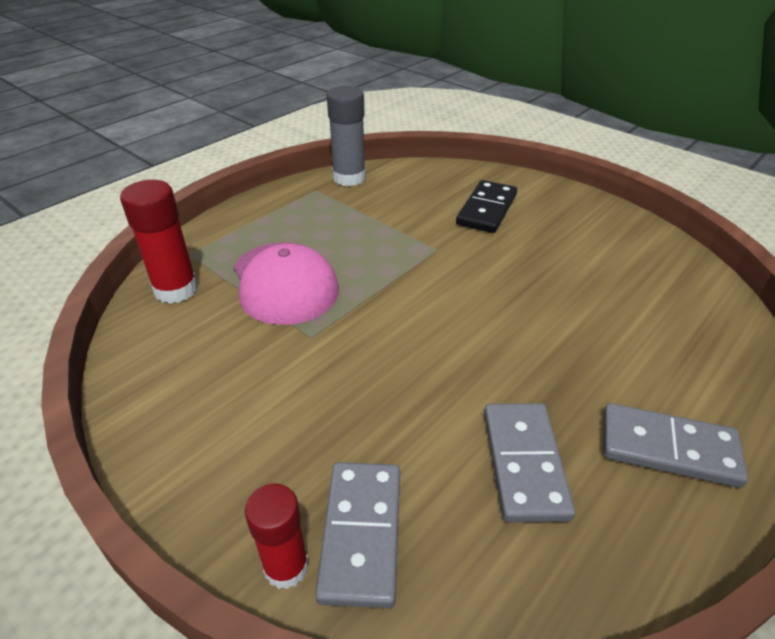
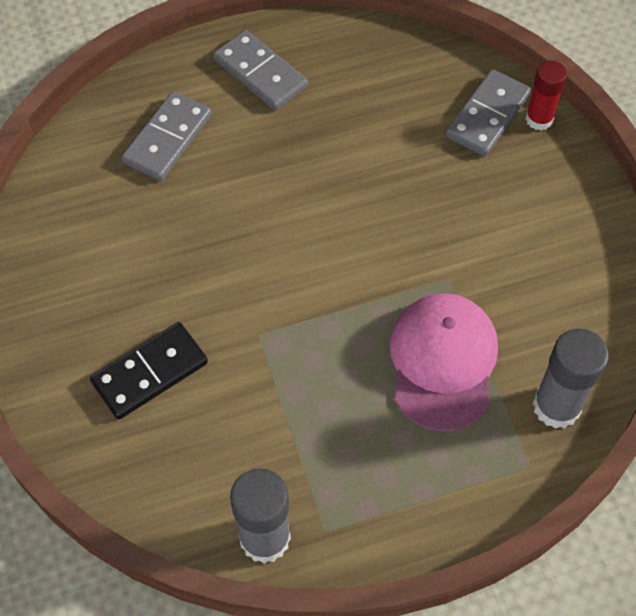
camera: 150 degrees left, 20 degrees up
(176, 290) = (556, 406): red glue stick -> grey glue stick
(524, 463) = (359, 107): grey domino -> grey domino (167, 139)

